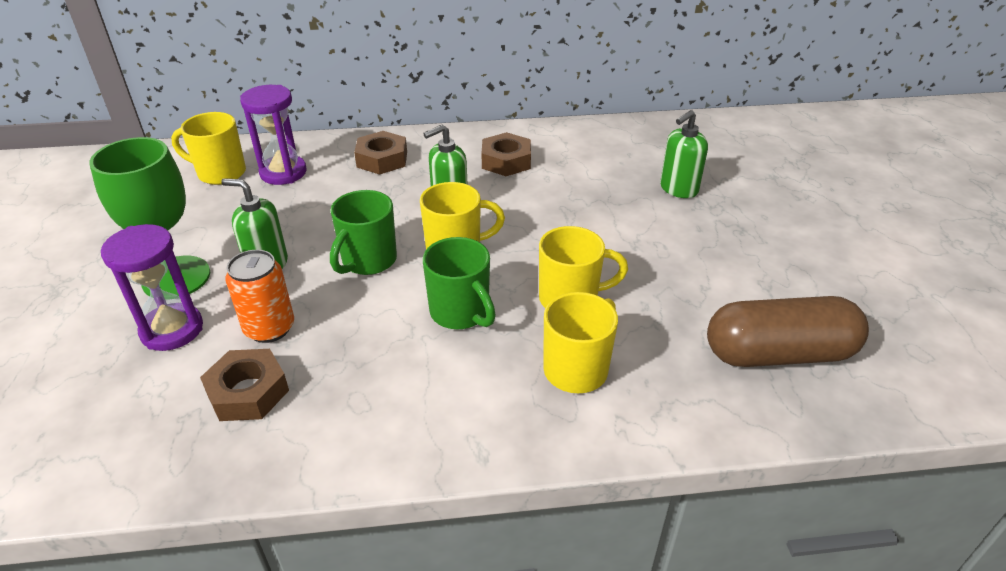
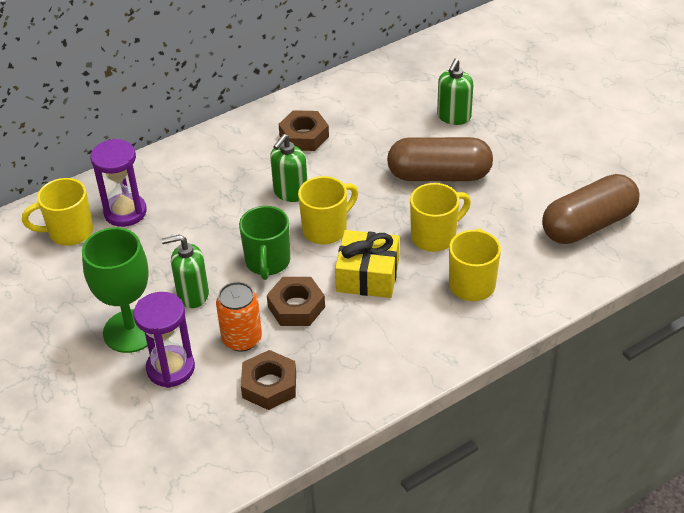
camera: 25 degrees left, 5 degrees up
(382, 159) = (199, 170): brown nut -> brown nut (296, 307)
(461, 313) = (368, 275): green mug -> yellow gift
(621, 238) = (439, 175): none -> brown capsule

